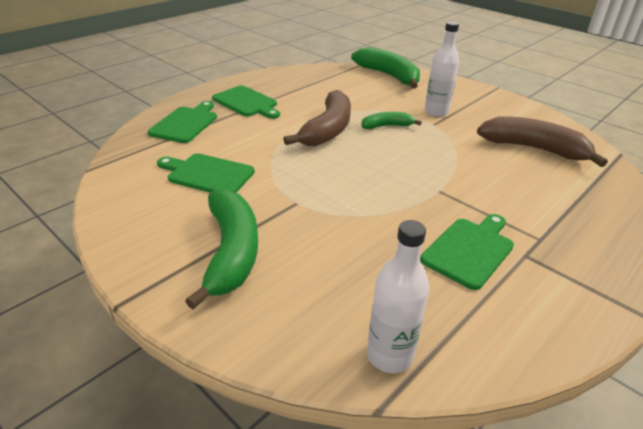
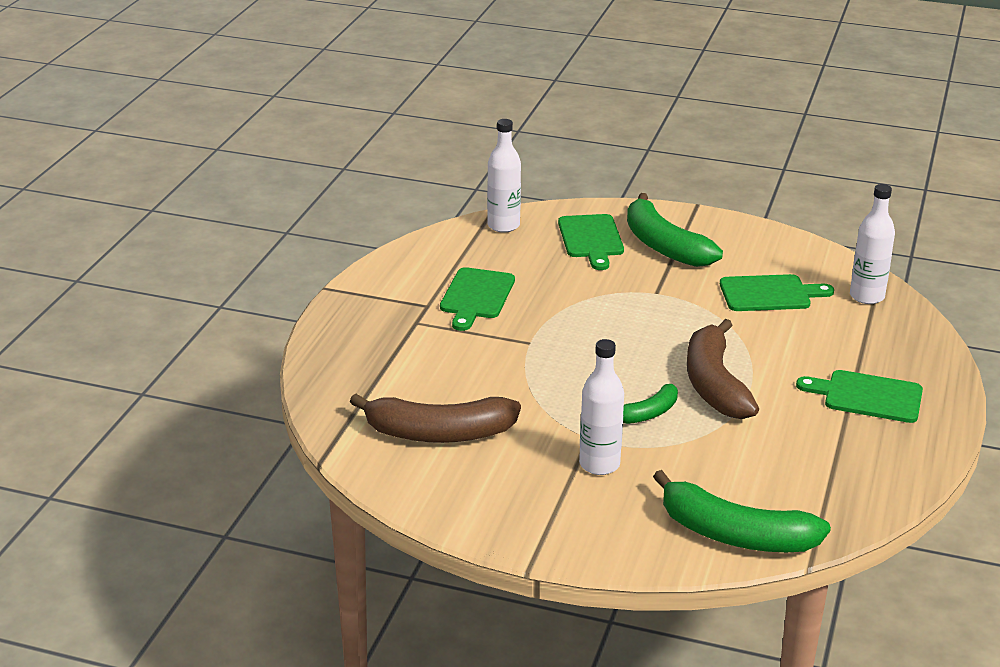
camera: 155 degrees right, 5 degrees down
(143, 152) = (867, 296): none -> white bottle
(185, 123) = (885, 341): green cutting board -> green cutting board (591, 239)

